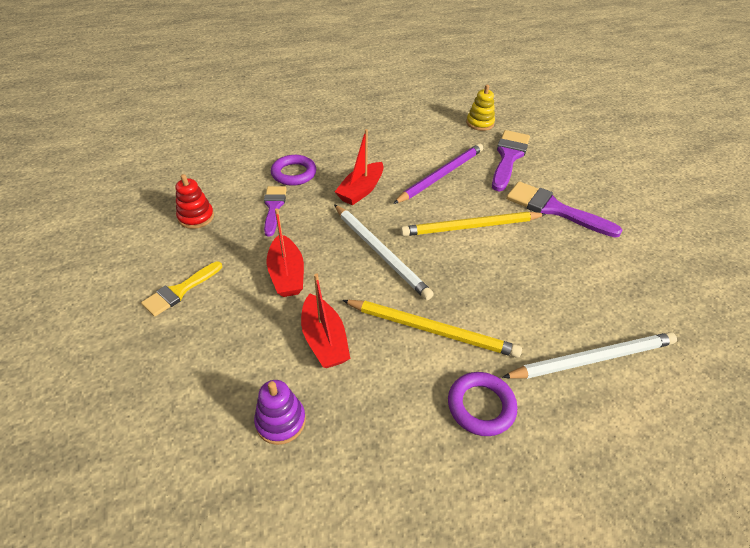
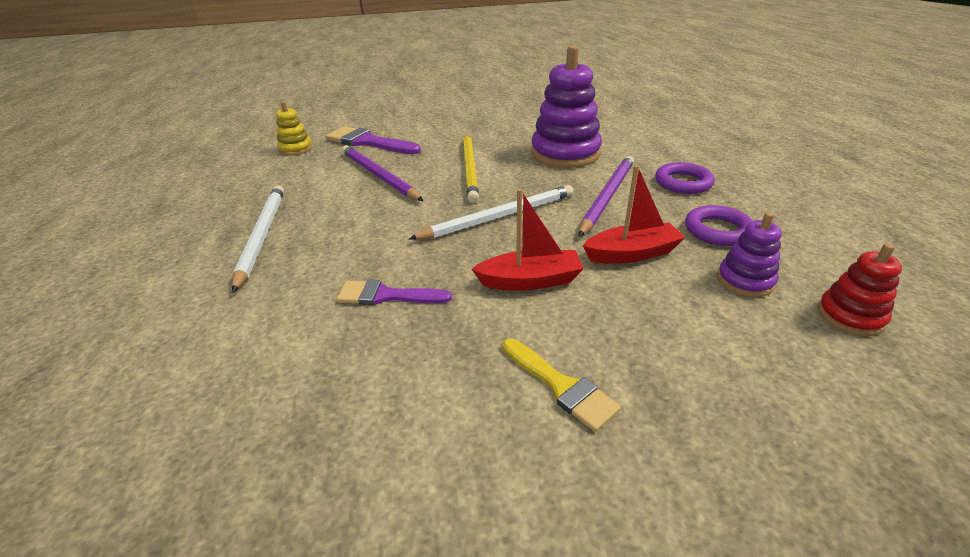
camera: 80 degrees left, 10 degrees down
(196, 217) = (377, 385): red stacking toy -> red stacking toy (850, 316)
(294, 173) = (311, 278): purple ring -> purple ring (718, 230)
(361, 190) = (381, 224): red boat -> none
(432, 330) = (607, 196): yellow pencil -> purple pencil
(530, 298) = (565, 154): none -> purple stacking toy
(554, 209) = (456, 133): purple brush -> none
(592, 359) = (624, 141): white pencil -> white pencil (262, 235)

